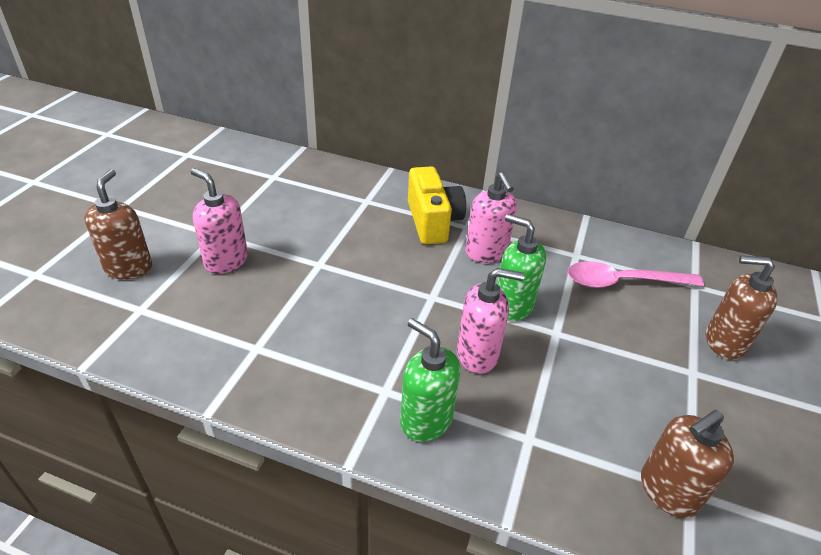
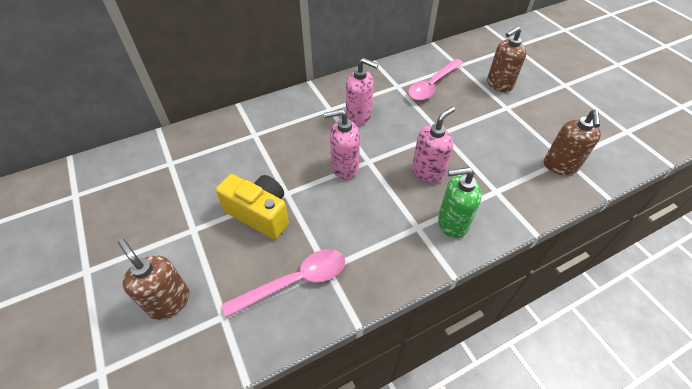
camera: 45 degrees left, 10 degrees up
(219, 334) = (295, 281): none -> pink spoon
(226, 261) = (228, 239): pink soap dispenser -> pink soap dispenser (344, 167)
(433, 221) = (309, 119): yellow camera -> yellow camera (260, 214)
(512, 306) = (408, 135): green soap dispenser -> none

